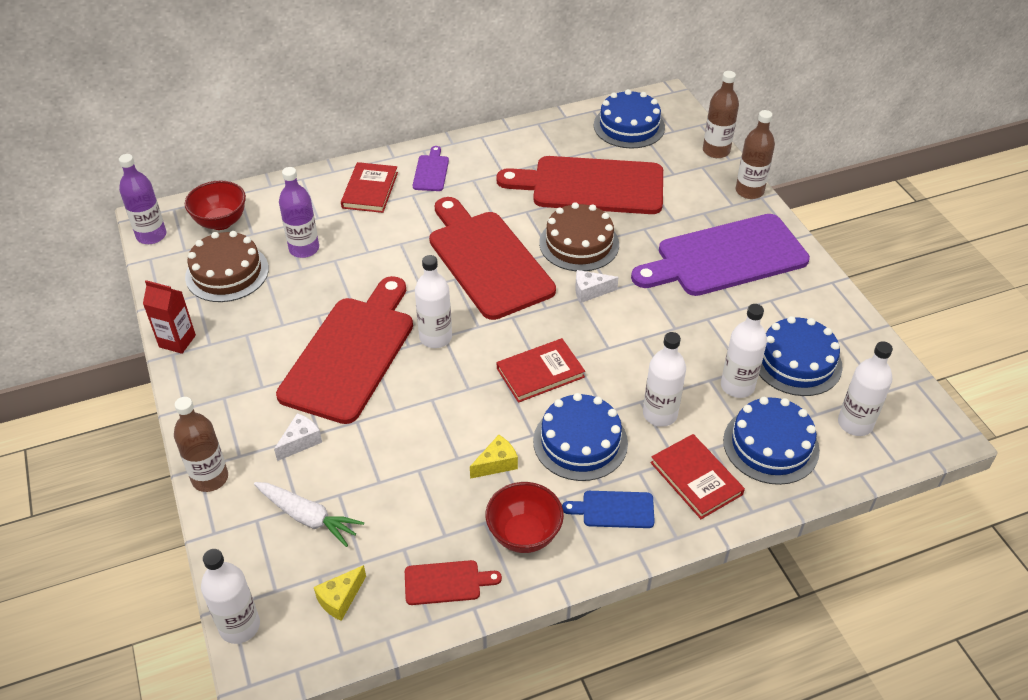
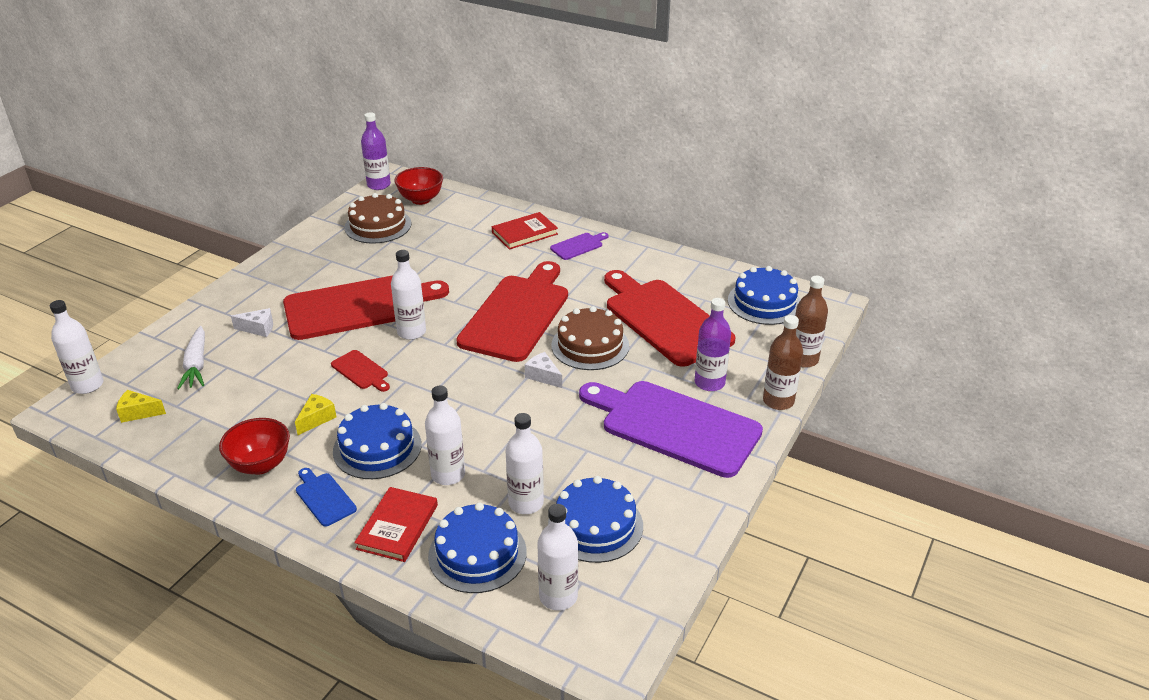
camera: 50 degrees right, 10 degrees down
(177, 341) = (298, 241): red carton -> none
(210, 478) = (196, 312): brown bottle -> none
(304, 249) = (434, 239): purple bottle -> purple bottle (709, 383)
(446, 582) = (187, 450): red cutting board -> red cutting board (361, 371)
(496, 464) = (317, 419): yellow cheese -> yellow cheese turned 75 degrees counterclockwise
(540, 373) = (428, 394): red book -> none

